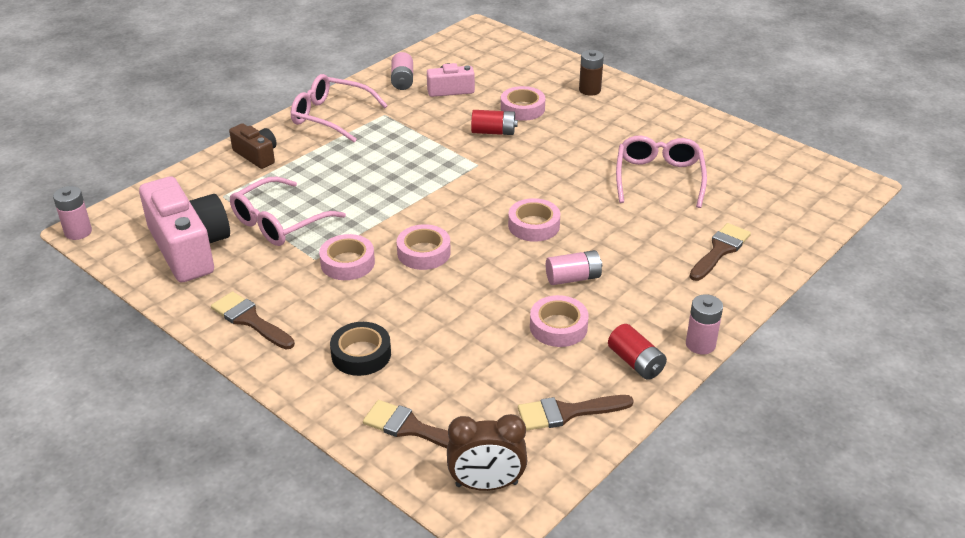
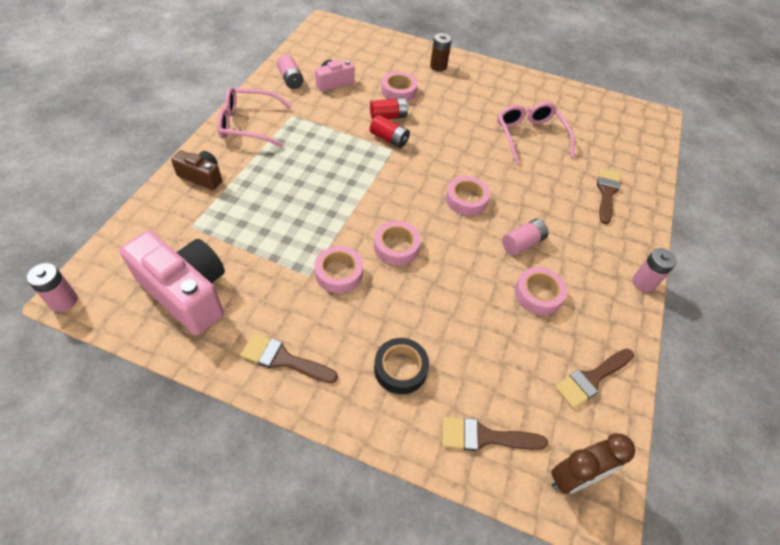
camera: 25 degrees left, 15 degrees up
(279, 222) = (257, 244): pink glasses -> none
(635, 362) = (611, 313): red battery -> red battery (389, 139)

